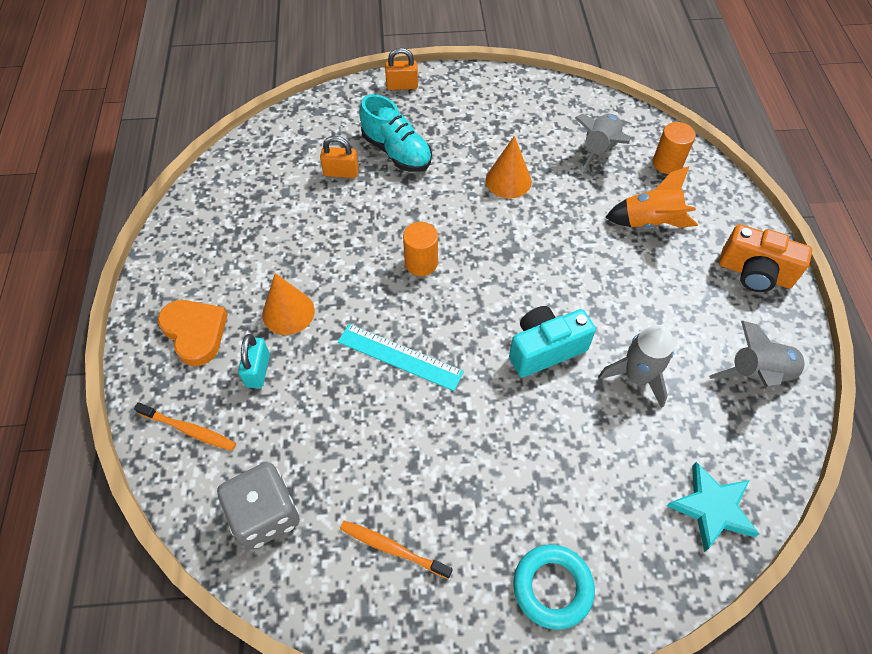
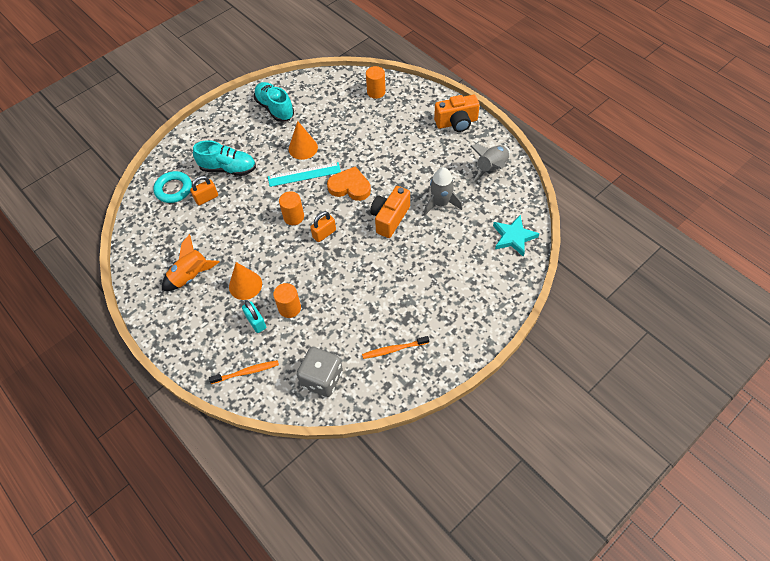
camera: 35 degrees left, 0 degrees up
(195, 332) = (203, 328): orange heart -> orange heart (350, 187)
(312, 382) = (289, 308): none -> orange cylinder
(400, 356) = (323, 267): turquoise ruler -> turquoise ruler (304, 174)
(402, 86) = (198, 130): orange padlock -> orange padlock (324, 233)
(515, 110) = (275, 108): none -> turquoise shoe
(545, 349) = (390, 218): turquoise camera -> orange camera
(552, 587) = (474, 314): turquoise ring -> turquoise ring (173, 189)
(599, 150) = (337, 105): grey rocket -> none
(649, 222) = (390, 127): orange rocket -> orange rocket (191, 276)

